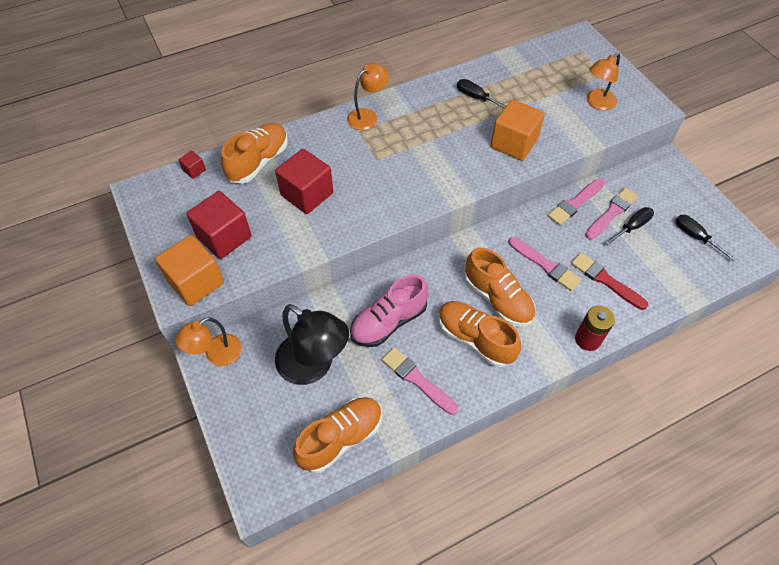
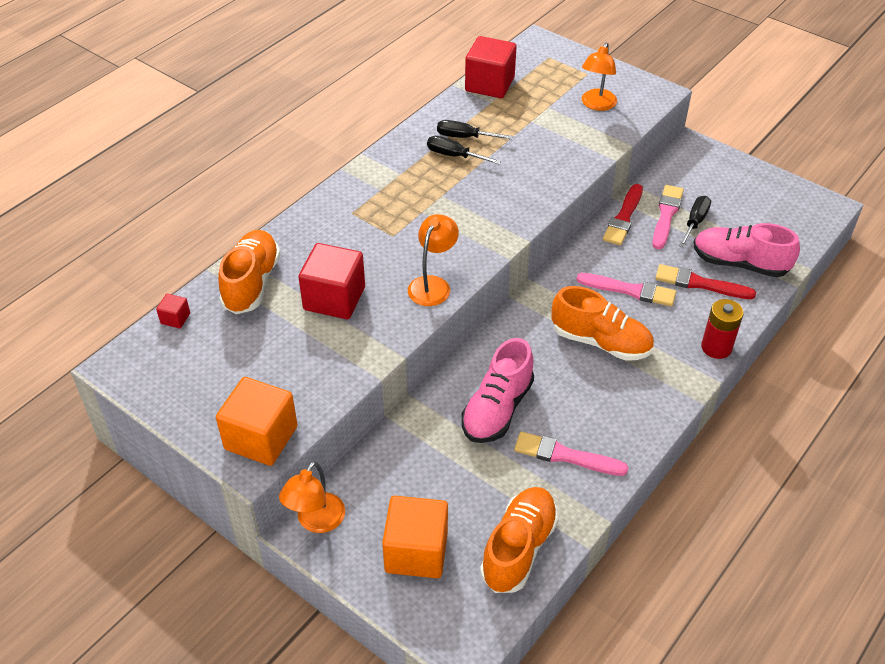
camera: 25 degrees left, 10 degrees down
(224, 237) = (263, 378): red cube -> red cube (489, 84)
(313, 366) = (440, 487): black lamp -> none
(367, 116) = (352, 193): orange lamp -> orange lamp (433, 284)
(475, 339) = (602, 391): orange shoe -> none
(513, 143) = (534, 171): orange cube -> orange cube (416, 551)
(575, 203) = (623, 217): pink brush -> red brush
(649, 275) = (739, 263): none -> pink shoe
(695, 237) = (762, 211): black screwdriver -> black screwdriver (454, 156)

